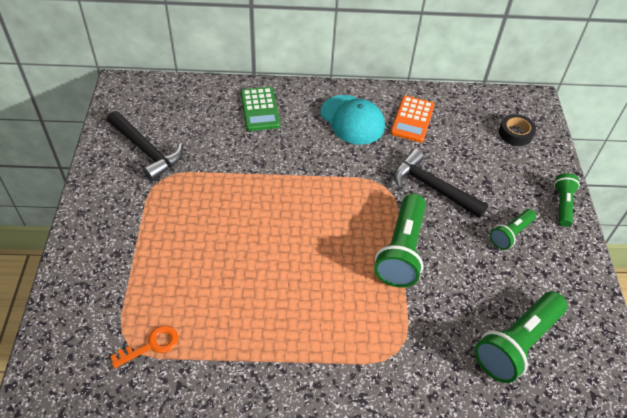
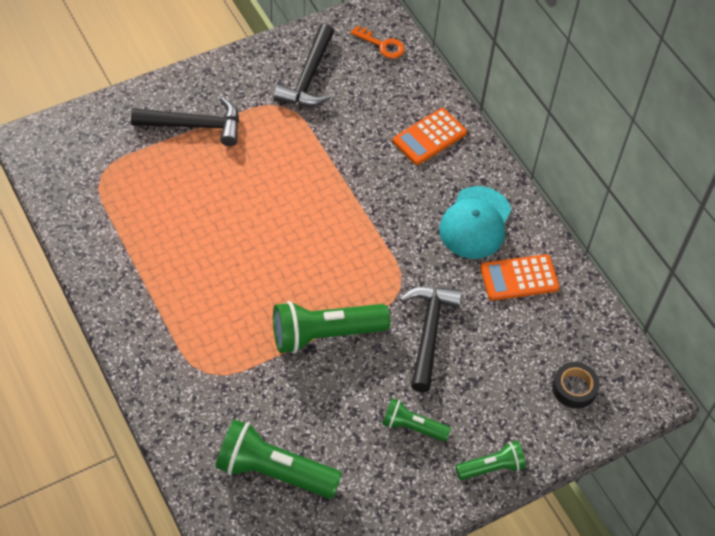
camera: 60 degrees right, 5 degrees up
(132, 247) = (195, 125): none -> black hammer
(151, 345) = (109, 190): orange key -> orange key (382, 45)
(260, 109) = (429, 137): green calculator -> orange calculator

